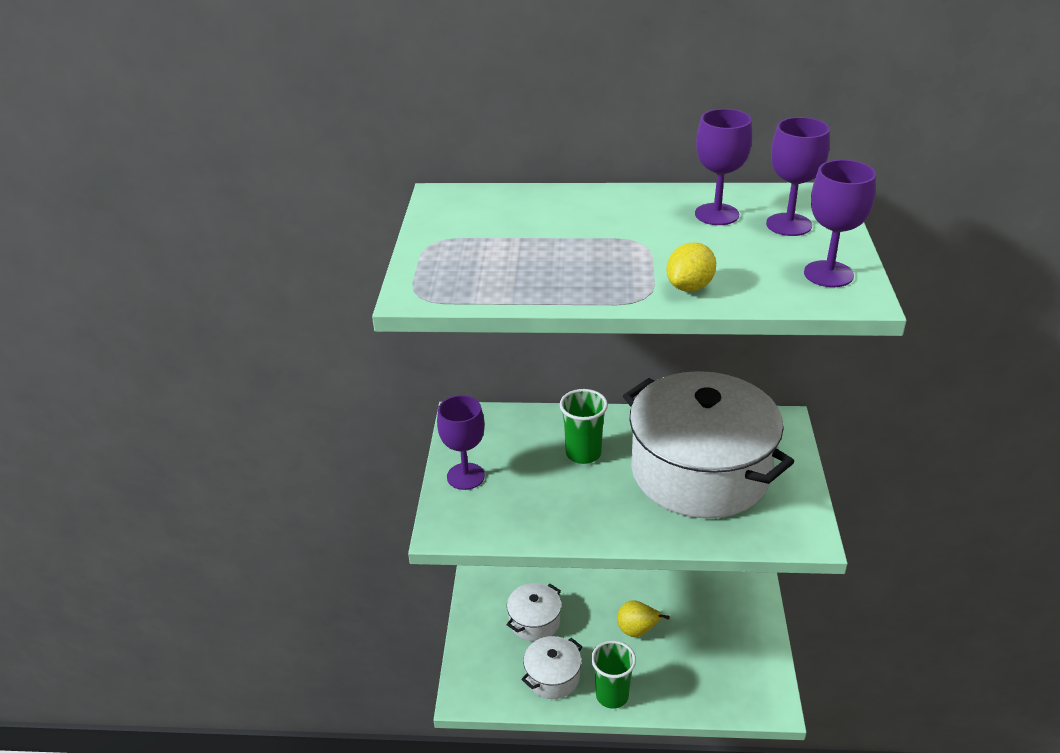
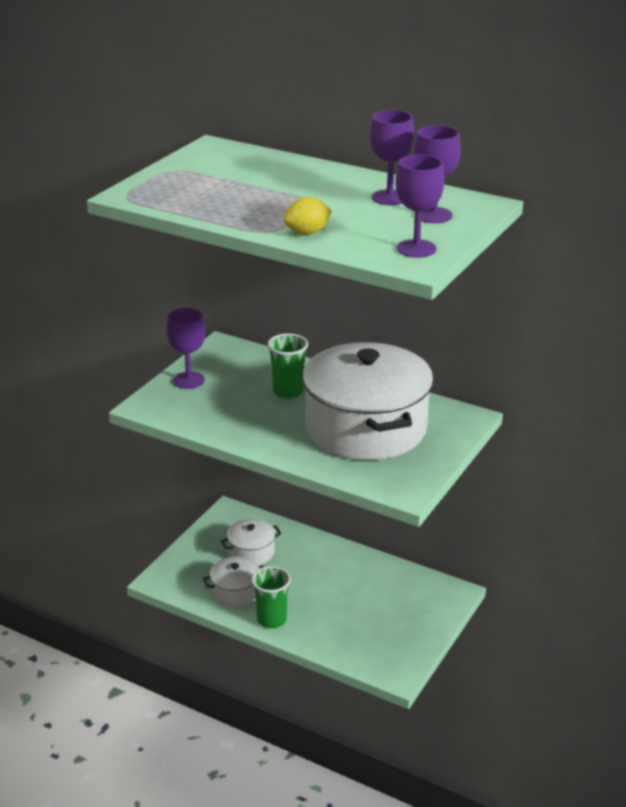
camera: 25 degrees right, 5 degrees down
(637, 631) = (328, 586): yellow pear -> none

